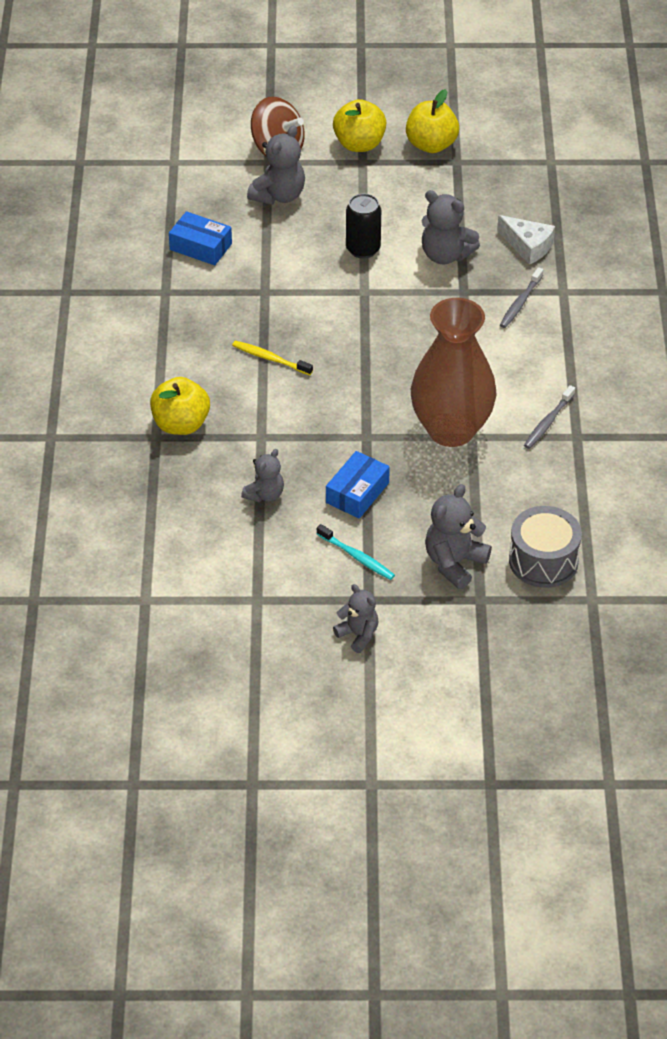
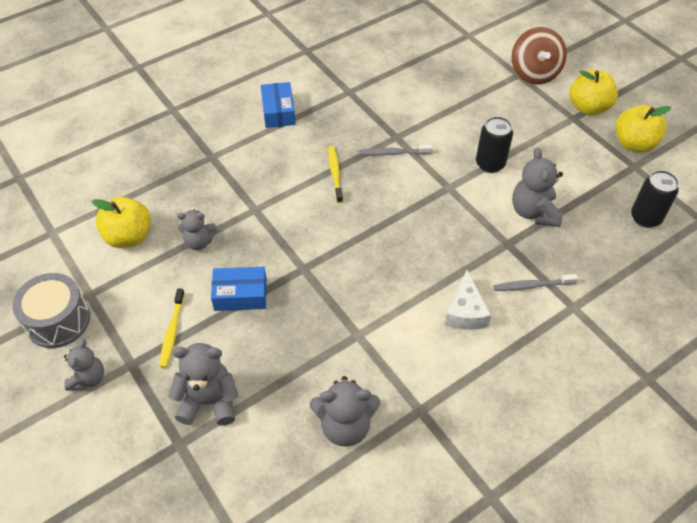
camera: 55 degrees right, 5 degrees up
(181, 424) = (233, 162): yellow apple -> yellow apple (129, 237)
(201, 247) = (406, 86): blue box -> blue box (278, 112)
(279, 195) = (493, 95): grey teddy bear -> grey teddy bear (345, 425)
(357, 557) = (172, 331): turquoise toothbrush -> yellow toothbrush
(451, 430) = (354, 317): brown vase -> none
(517, 192) = (645, 218): none -> black can
(528, 246) = (597, 256): white cheese -> white cheese (465, 312)
(543, 560) = (255, 467): grey drum -> grey drum (58, 321)
(548, 422) = (418, 379): grey toothbrush -> grey toothbrush (393, 153)

